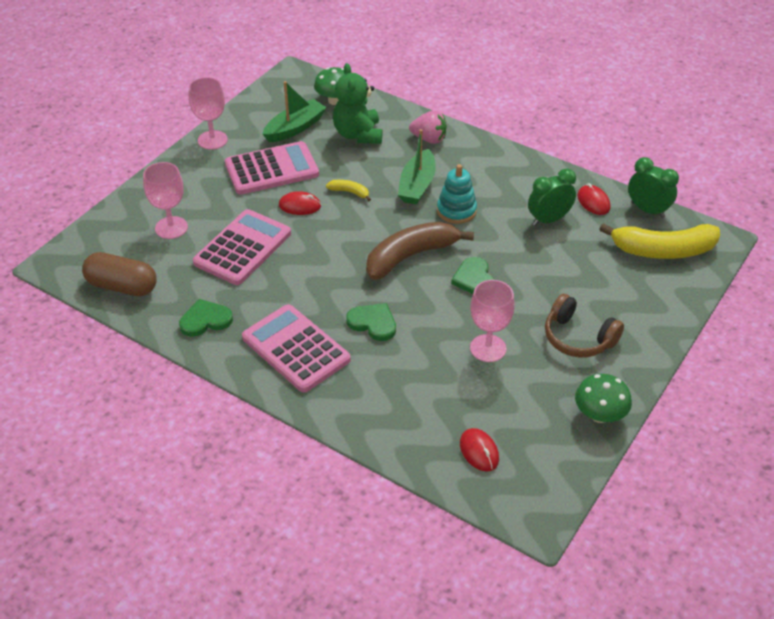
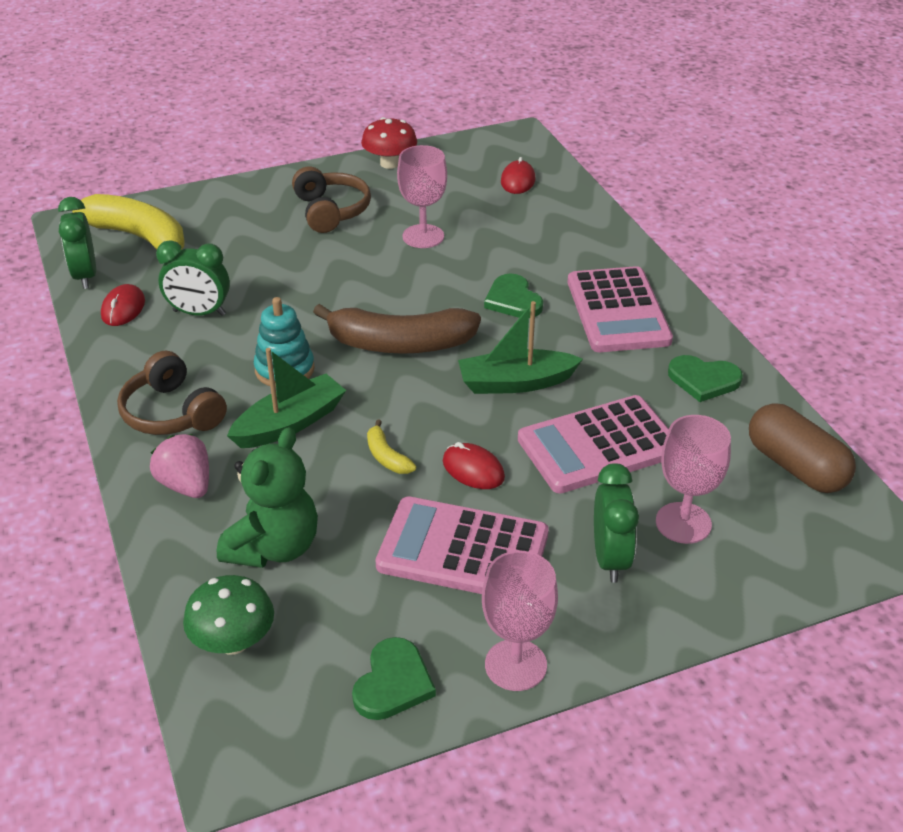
camera: 145 degrees left, 5 degrees down
(198, 196) = (610, 559): none -> green clock
(295, 128) = (357, 615): green boat -> green boat (515, 383)
(474, 279) = (360, 293): green heart -> green heart (393, 683)
(482, 164) = (172, 413): none -> brown headphones
(599, 415) = (390, 163): green mushroom -> red mushroom

